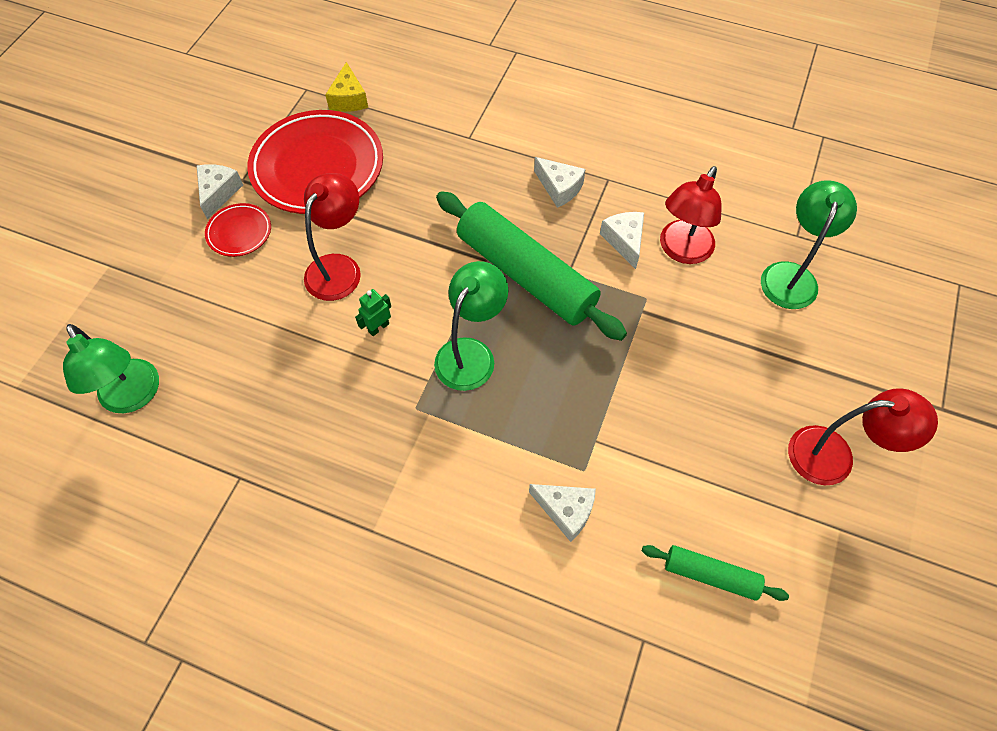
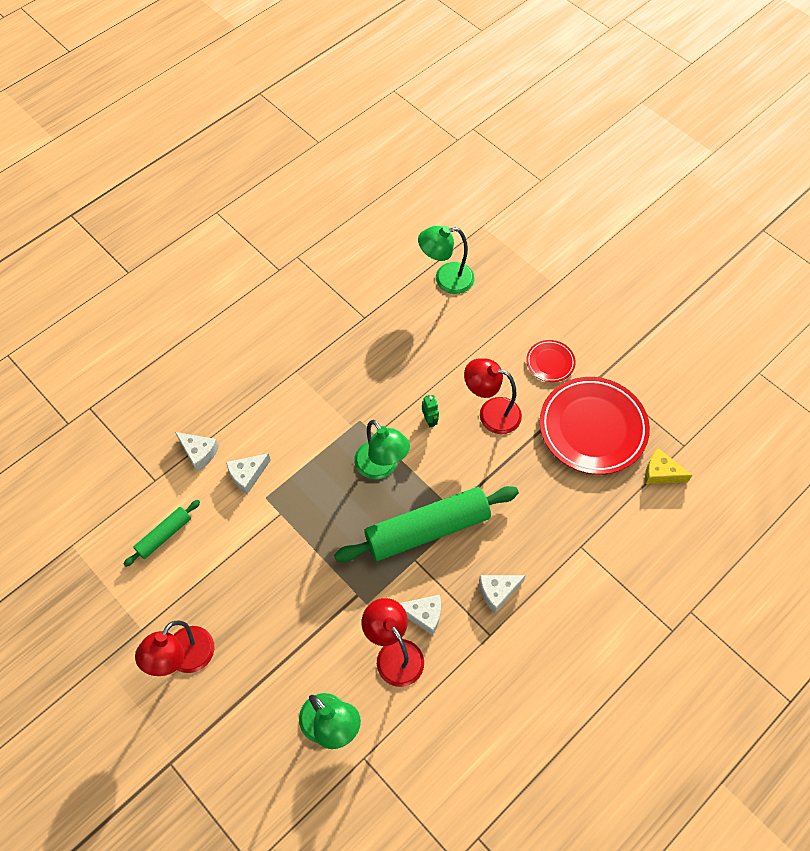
camera: 115 degrees right, 0 degrees up
(218, 193) = (593, 359): white cheese -> white cheese (199, 453)
(339, 267) = (491, 413): red lamp -> red lamp turned 150 degrees clockwise

